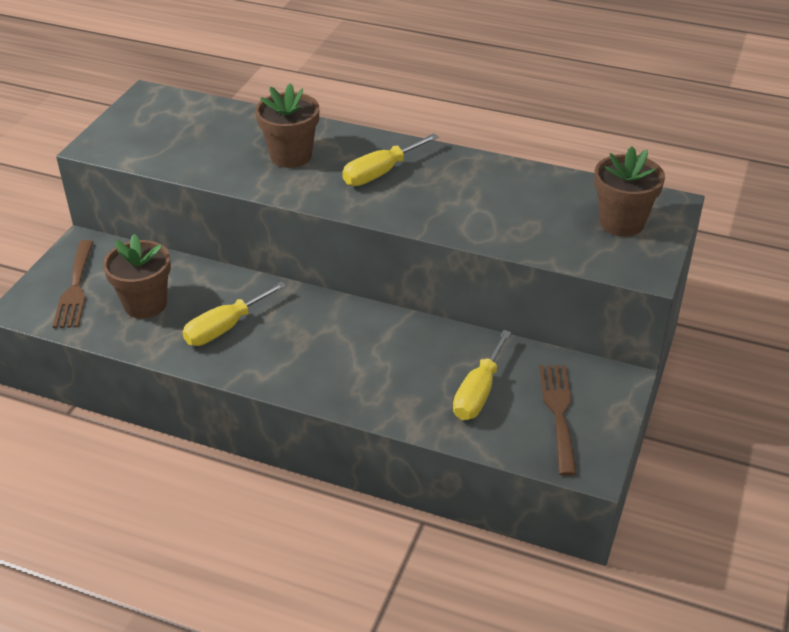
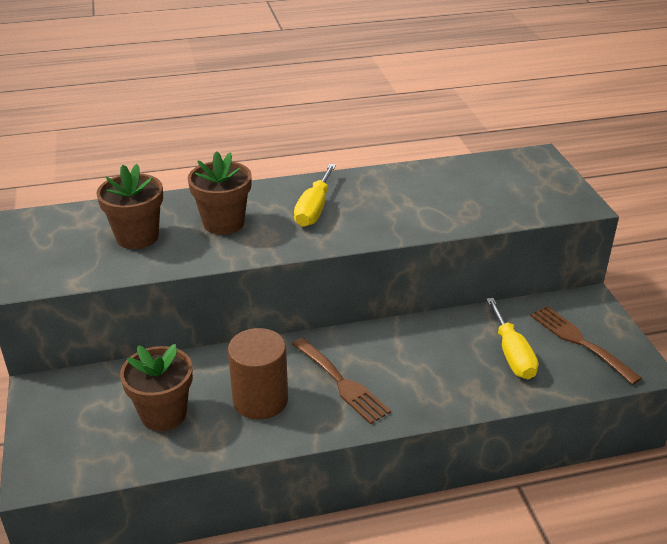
camera: 35 degrees left, 5 degrees down
(75, 288) = (76, 432): brown fork -> brown fork (342, 383)
(225, 328) = (260, 400): yellow screwdriver -> brown cylinder
(621, 222) = (526, 179): brown flower pot -> brown flower pot (137, 237)

